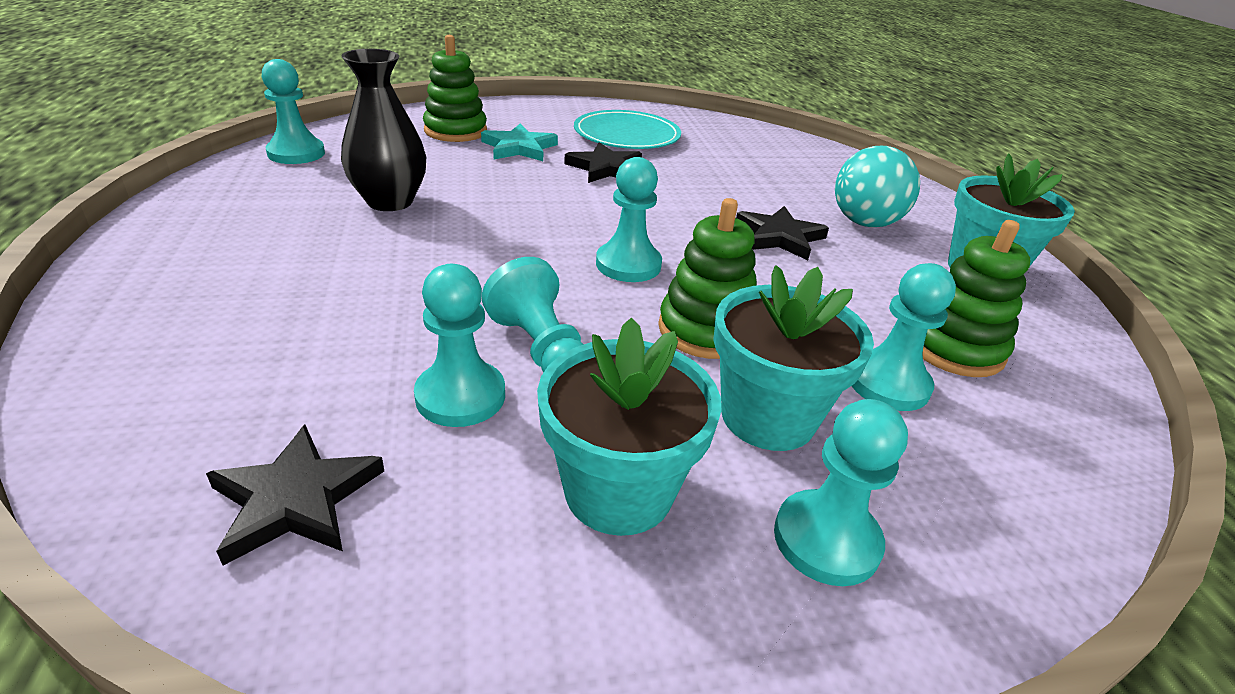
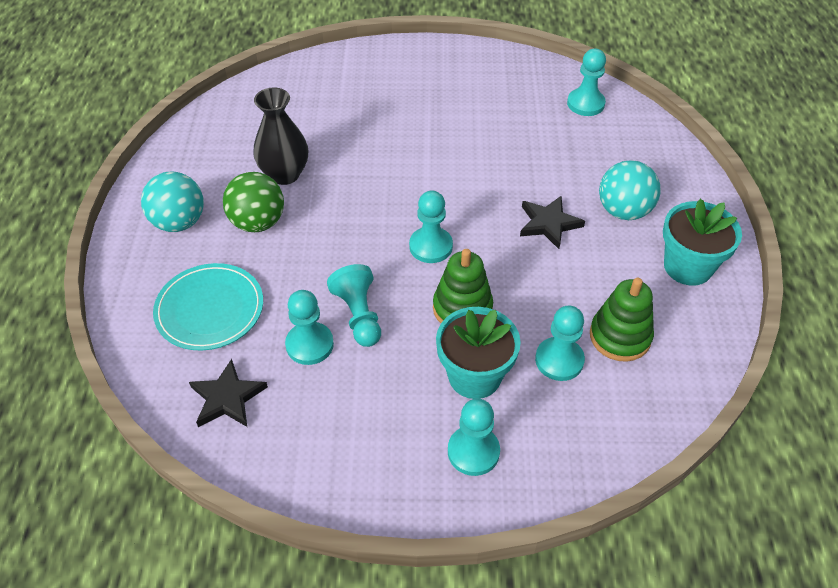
camera: 15 degrees right, 15 degrees up
(213, 254) = (179, 222): none -> turquoise ball
(296, 153) = (225, 117): turquoise pawn -> turquoise pawn (585, 104)
(351, 250) = (258, 222): none -> green ball
(455, 131) = (339, 88): green stacking toy -> none
(519, 148) = (383, 111): turquoise star -> none
(605, 168) = (444, 138): black star -> none
(618, 491) = (378, 412): turquoise flower pot -> none
(627, 135) = (473, 93): turquoise plate -> turquoise plate (210, 309)

